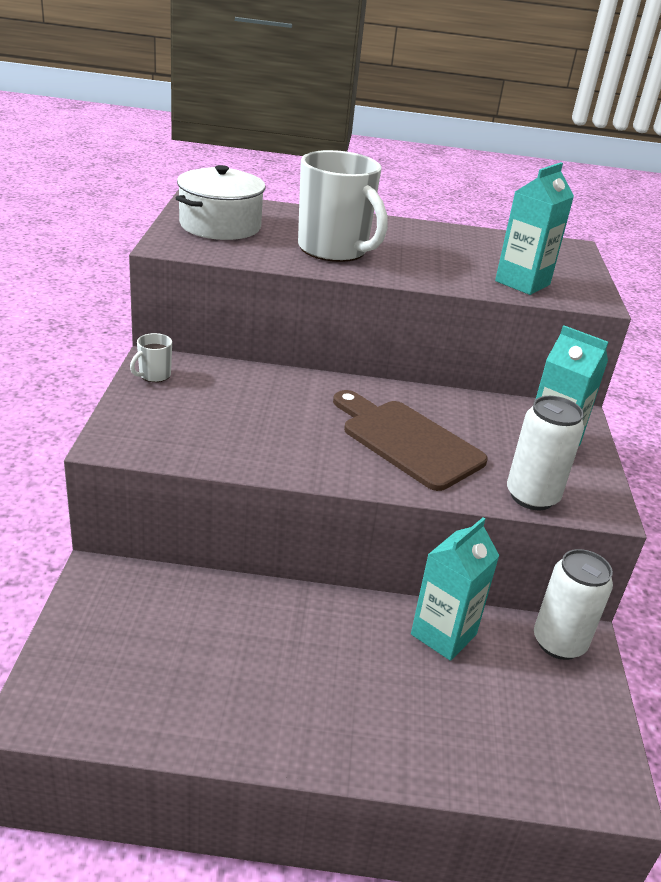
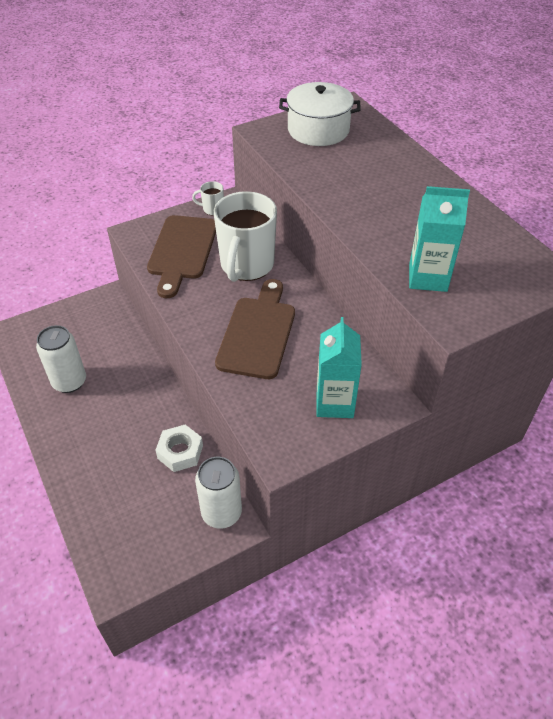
camera: 60 degrees right, 15 degrees up
(202, 426) = (182, 251): none -> brown cutting board
(334, 250) = (350, 182): white mug -> white mug (246, 265)
(443, 634) = (180, 452): turquoise carton -> white nut
(532, 496) = (256, 415): white can -> white can (69, 382)

